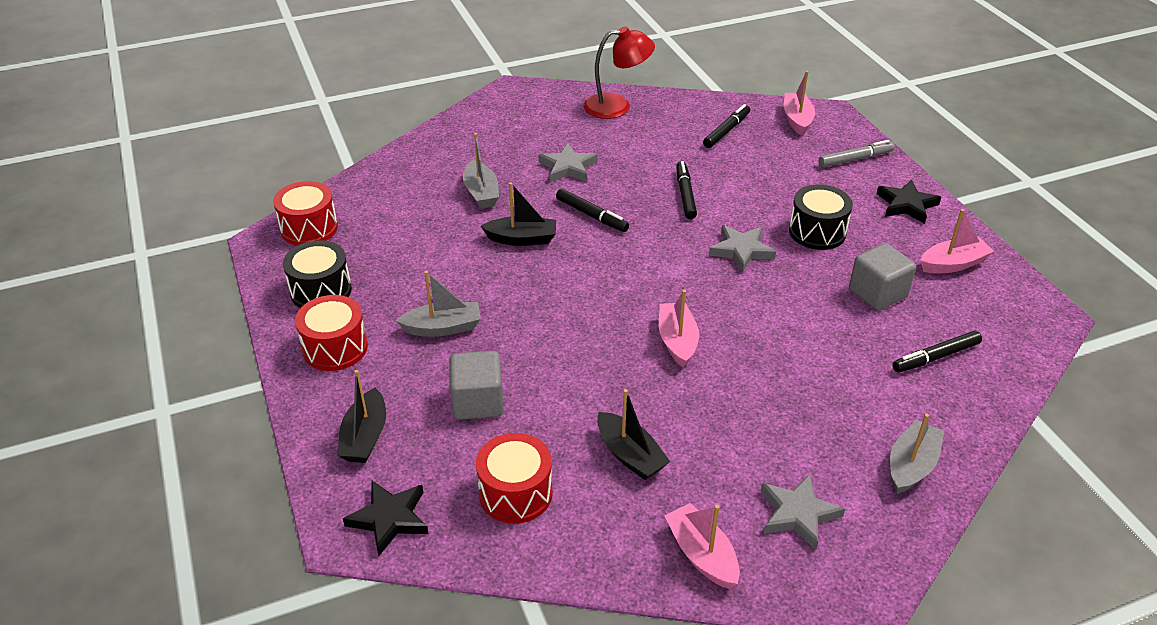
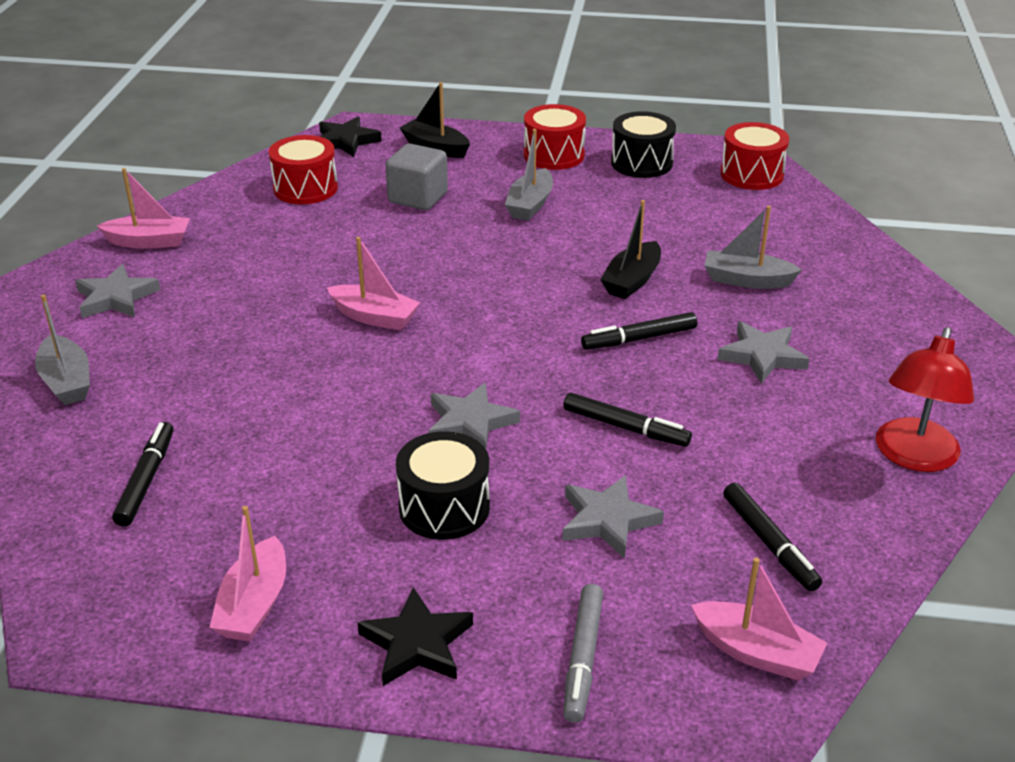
camera: 120 degrees right, 5 degrees down
(630, 455) = (276, 244): black boat -> none
(764, 178) = (607, 520): none -> grey star
(877, 293) = (284, 495): grey cube -> none

